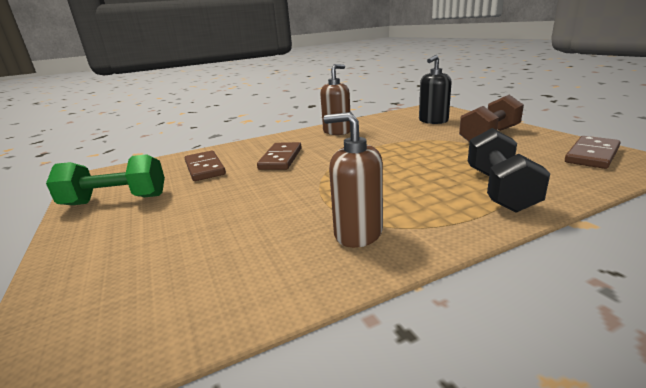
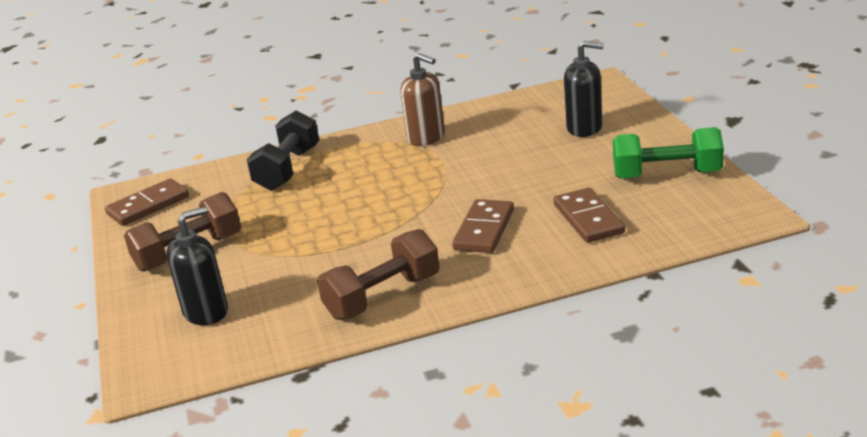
camera: 170 degrees left, 5 degrees up
(148, 253) = (585, 128): none -> black soap dispenser
(337, 131) = (383, 296): brown soap dispenser -> brown dumbbell

